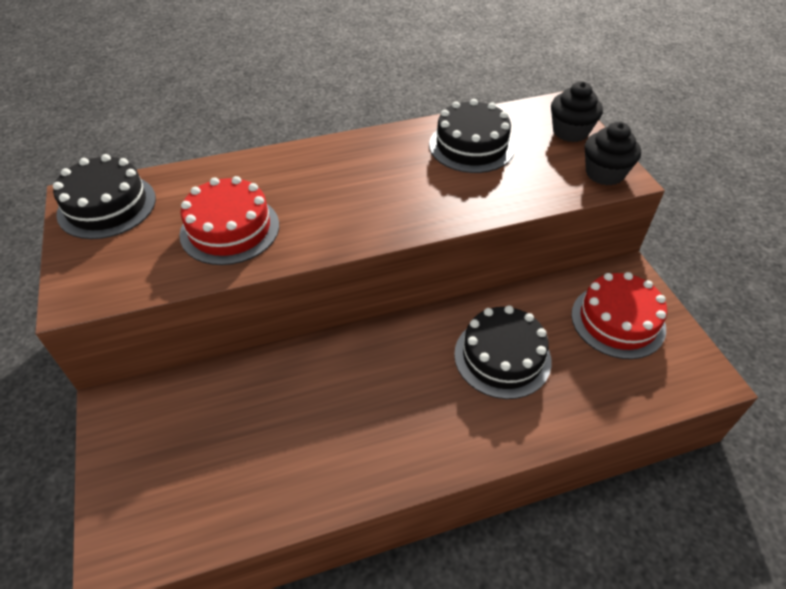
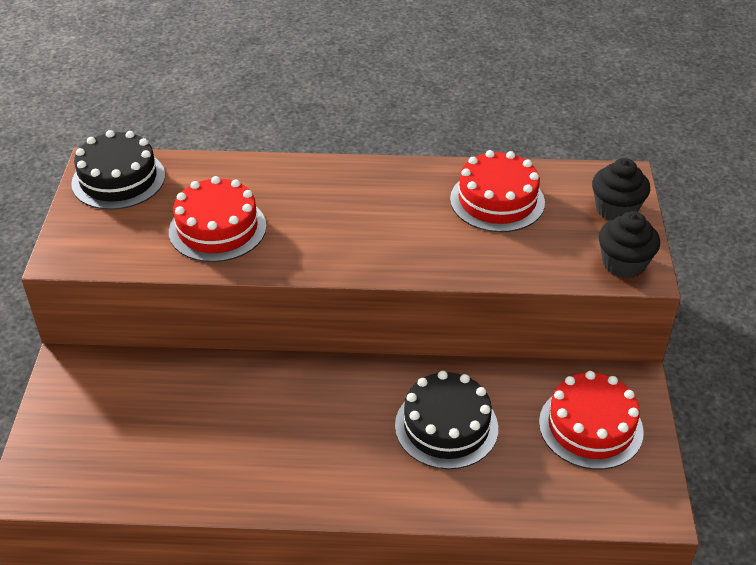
camera: 20 degrees right, 5 degrees down
(471, 146) = (497, 200): black cake -> red cake

